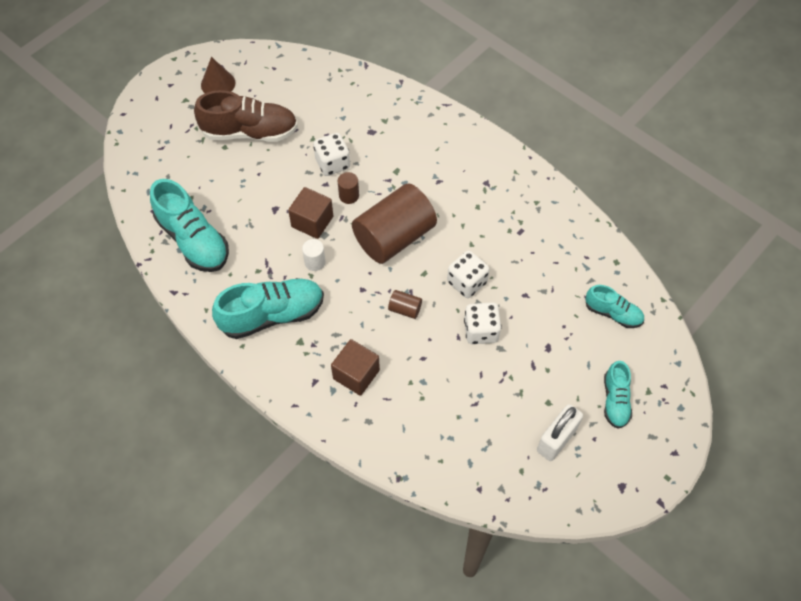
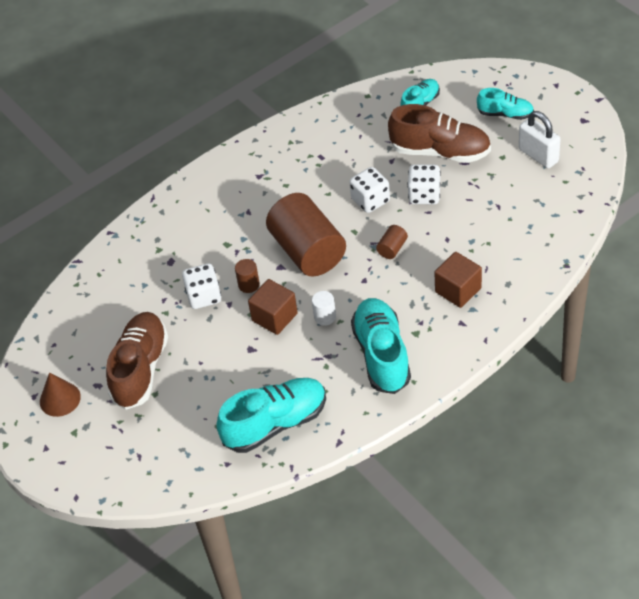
camera: 75 degrees left, 10 degrees down
(546, 340) = (440, 151): none -> brown shoe

